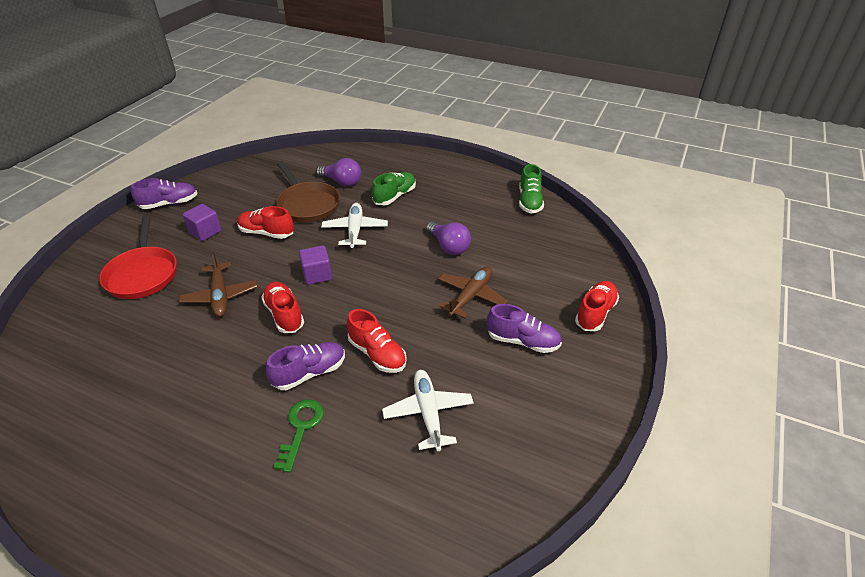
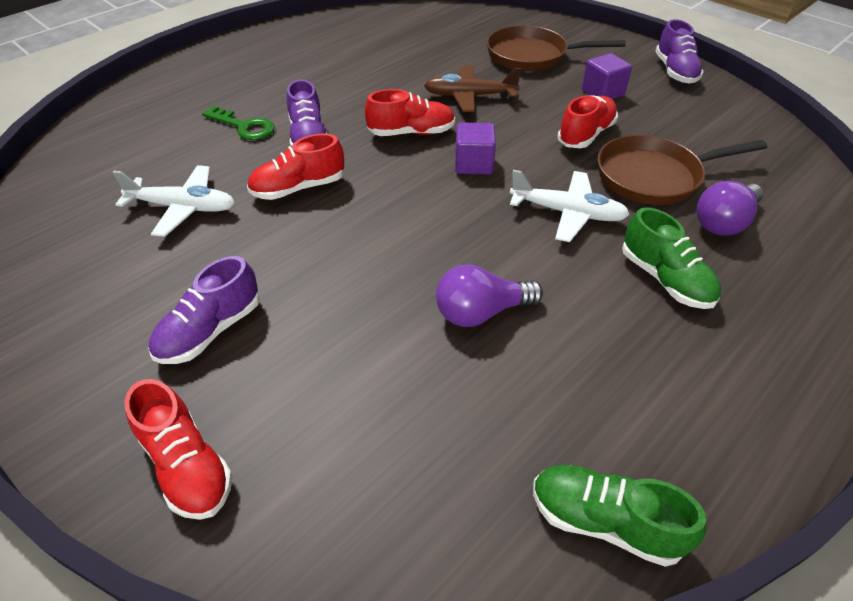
camera: 110 degrees right, 5 degrees up
(143, 274) = (532, 56): red pan -> brown pan
(471, 296) = (342, 302): brown plane -> none

